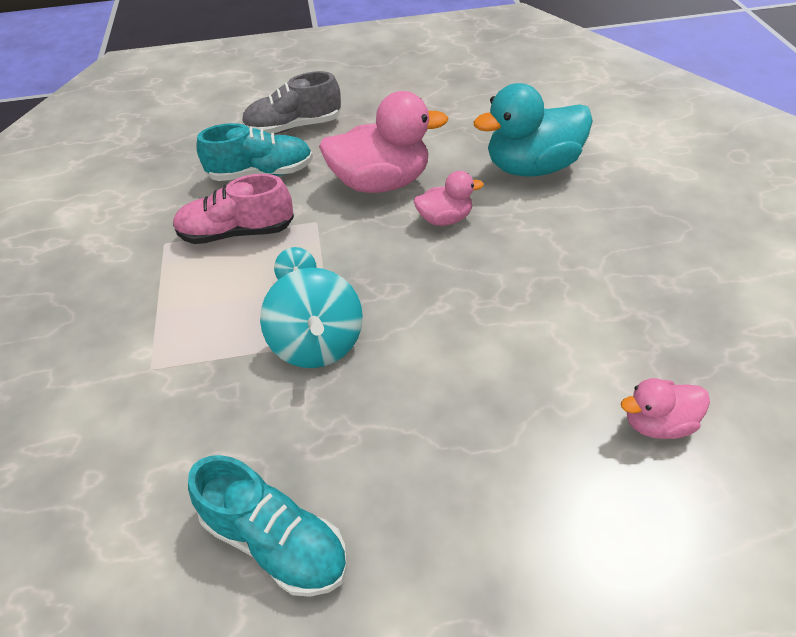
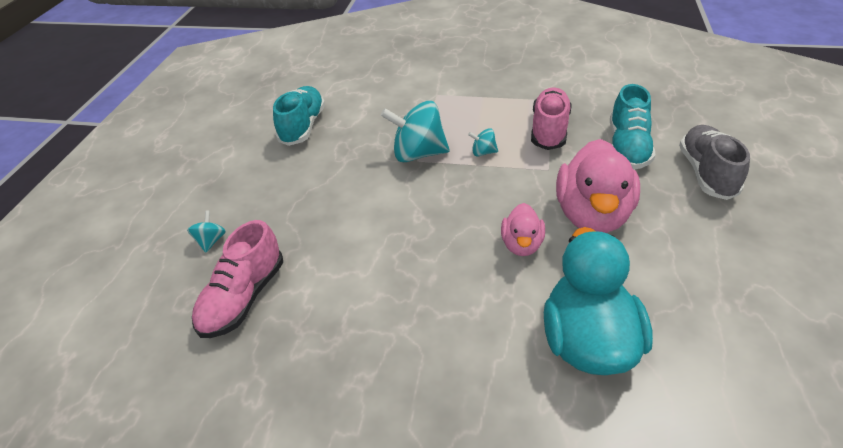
camera: 110 degrees right, 5 degrees down
(275, 541) = (303, 127): turquoise shoe -> turquoise shoe turned 135 degrees clockwise
(603, 525) = (211, 241): none -> turquoise spinning top
(657, 423) = (243, 298): pink duck -> pink shoe

